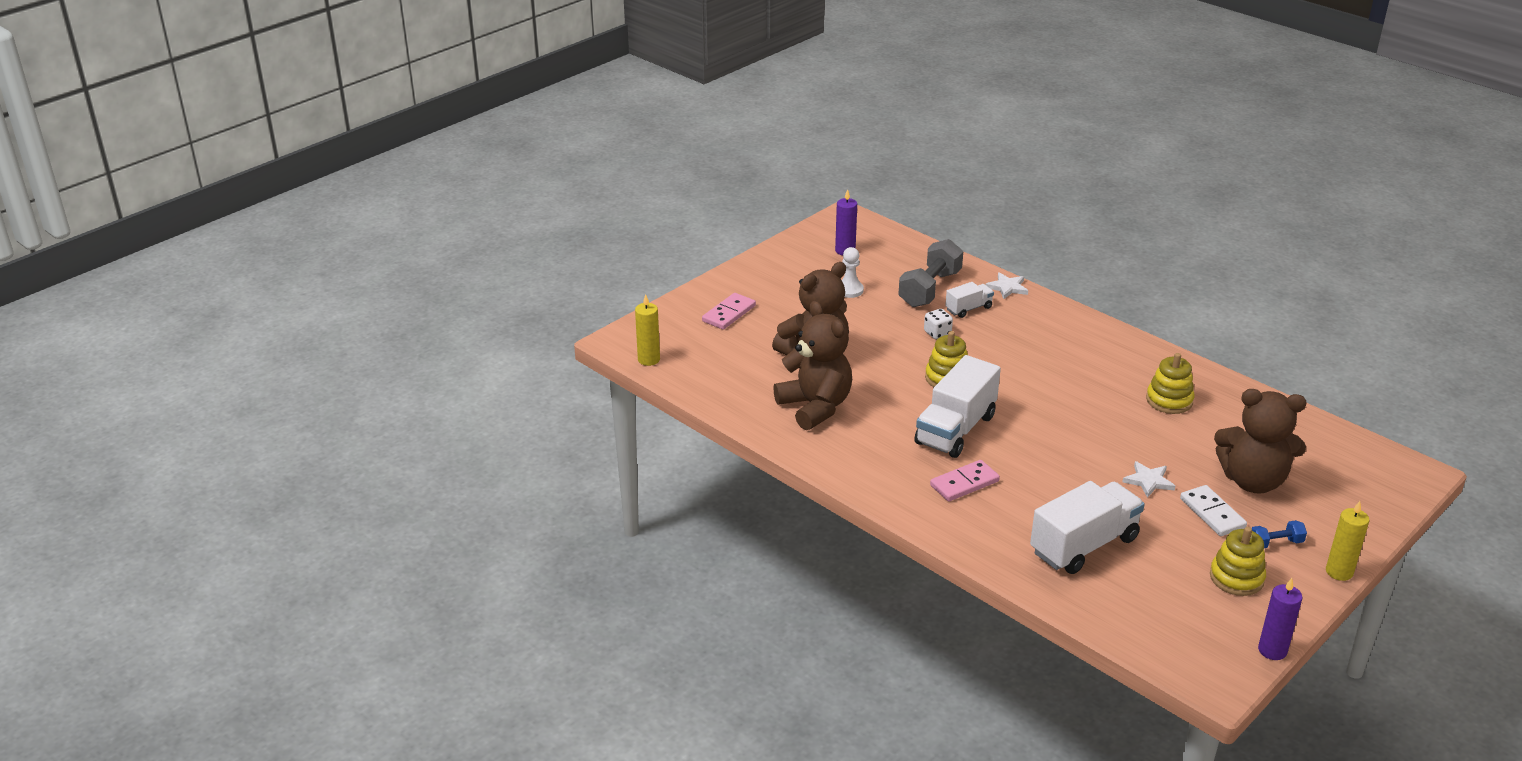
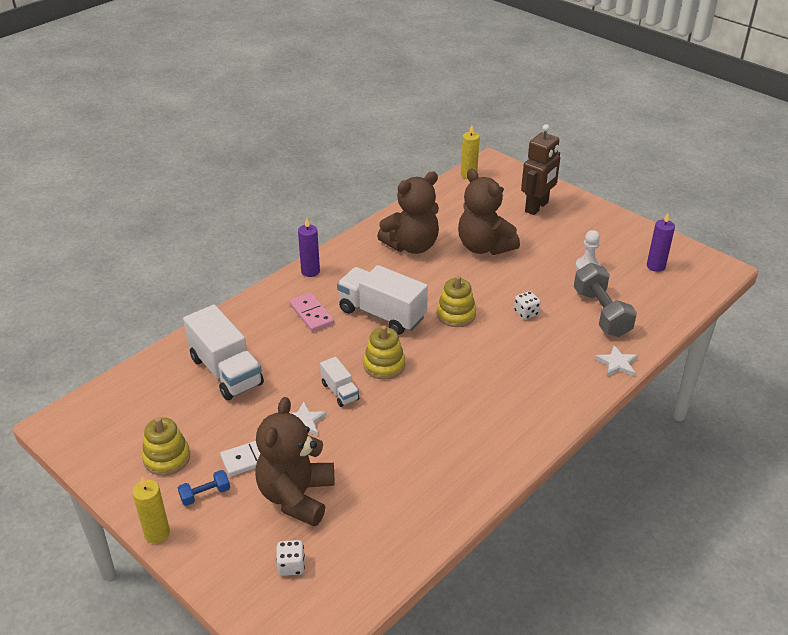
camera: 90 degrees right, 5 degrees up
(729, 313) = (537, 207): pink domino -> brown robot
(930, 289) = (601, 313): grey dumbbell -> grey dumbbell turned 45 degrees clockwise
(968, 309) = (572, 335): white truck -> white truck (340, 391)
(1169, 400) = (428, 456): yellow stacking toy -> yellow stacking toy (384, 365)
(1272, 650) = (77, 464): purple candle -> purple candle (310, 271)
(1275, 543) = (205, 494): blue dumbbell -> blue dumbbell turned 75 degrees clockwise
(1336, 480) = (291, 566): none -> white dice

